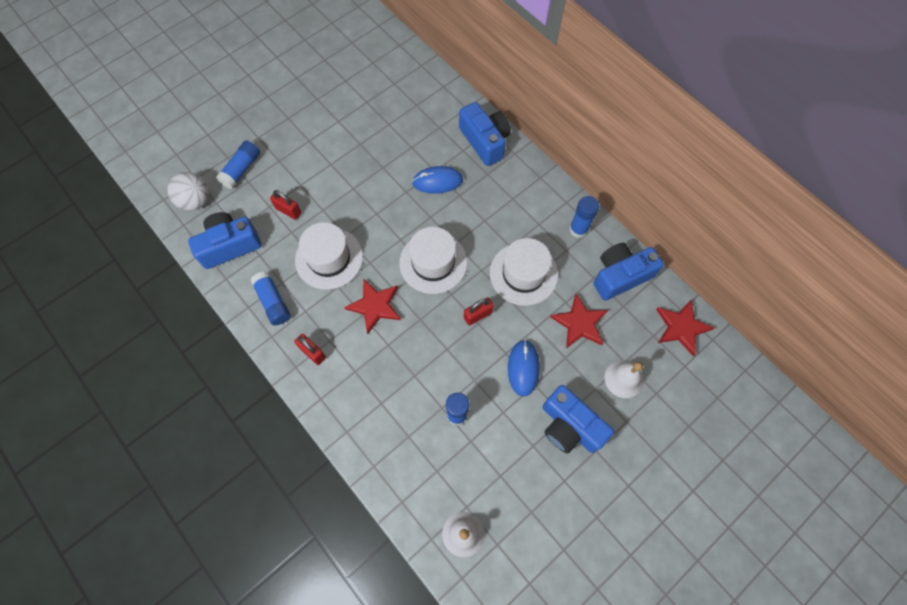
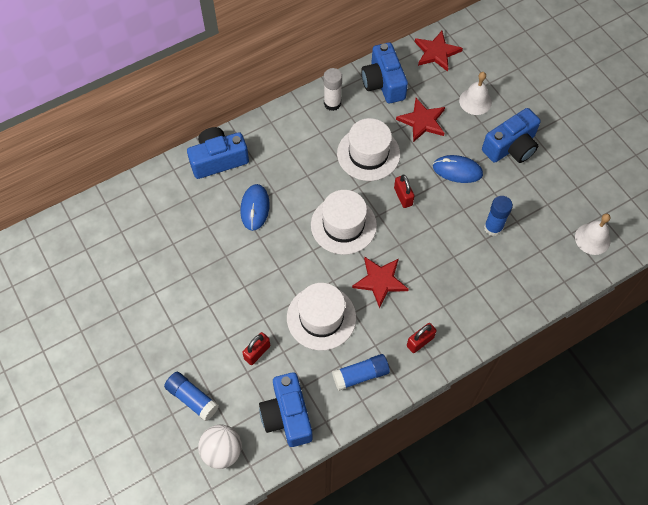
camera: 80 degrees left, 5 degrees down
(578, 229) = (332, 103): blue glue stick -> white glue stick

